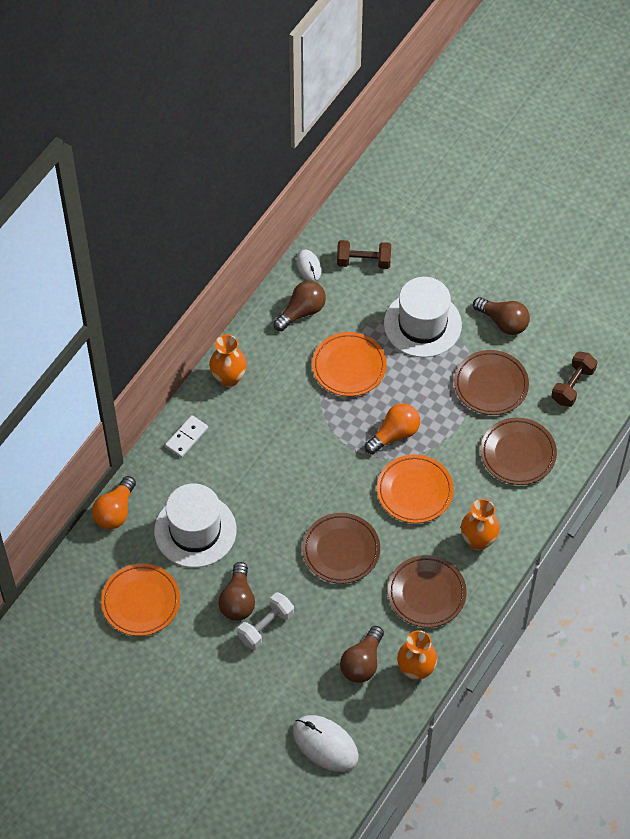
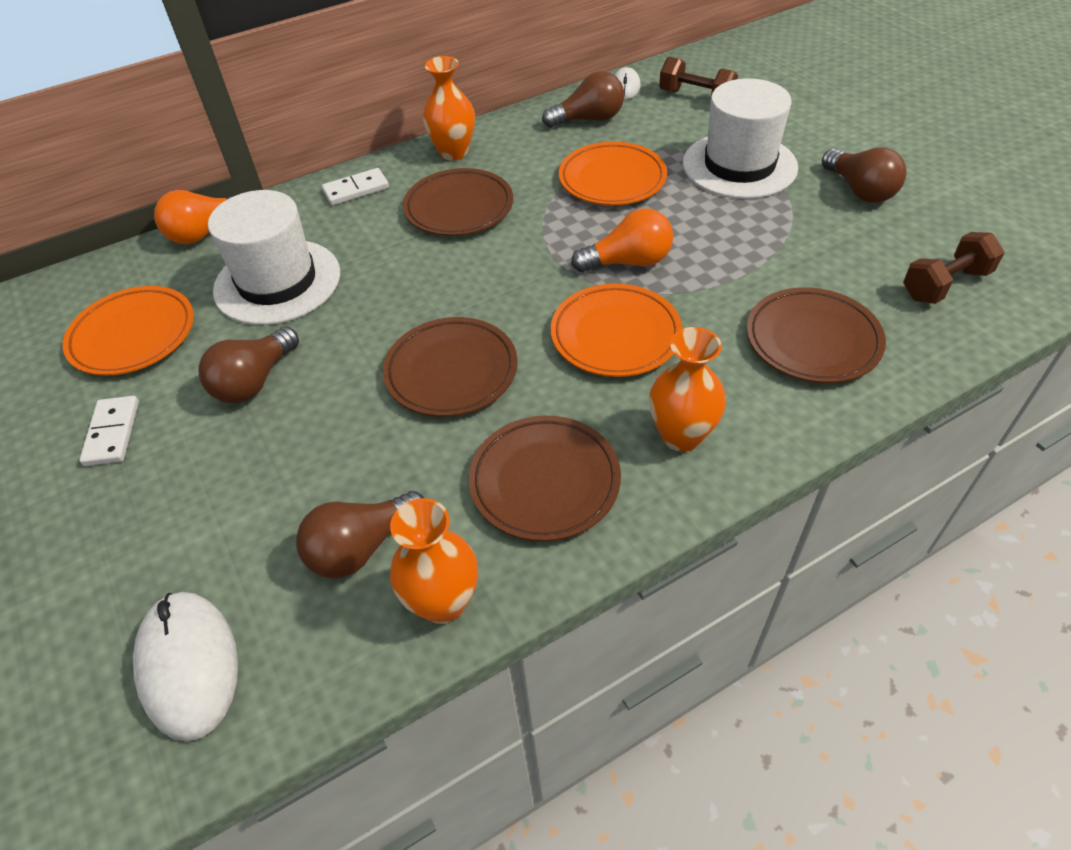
camera: 30 degrees right, 10 degrees down
(187, 661) = (112, 433): none -> white domino
(265, 626) = (261, 430): white dumbbell -> none
(491, 385) = (807, 249): brown plate -> brown plate (459, 208)

